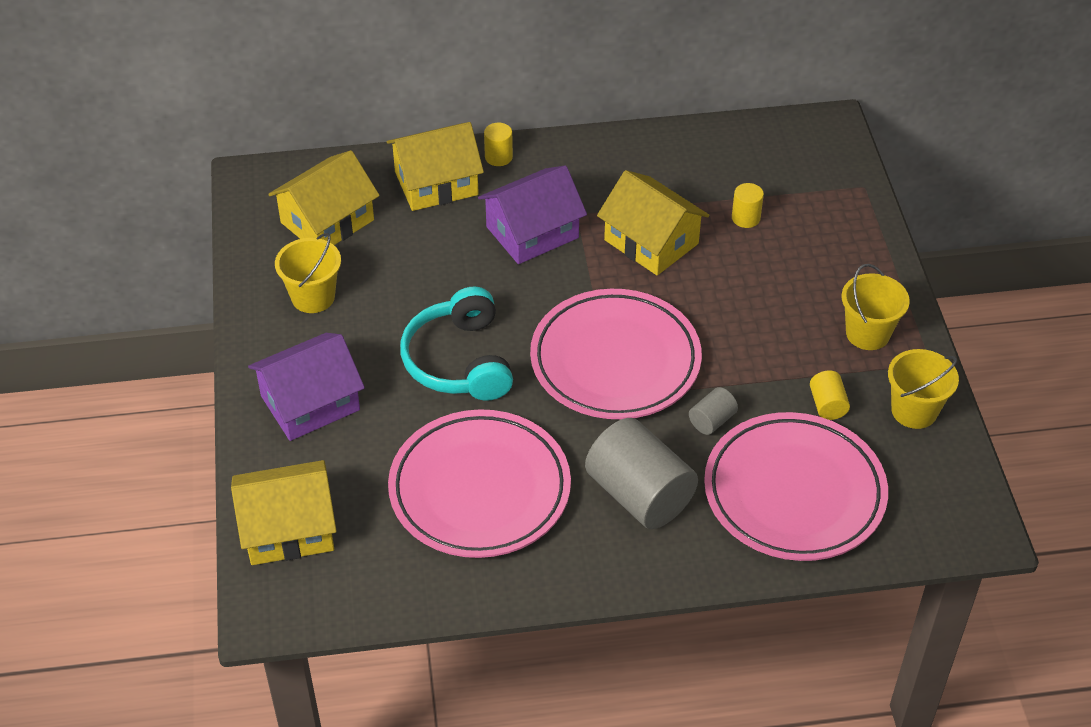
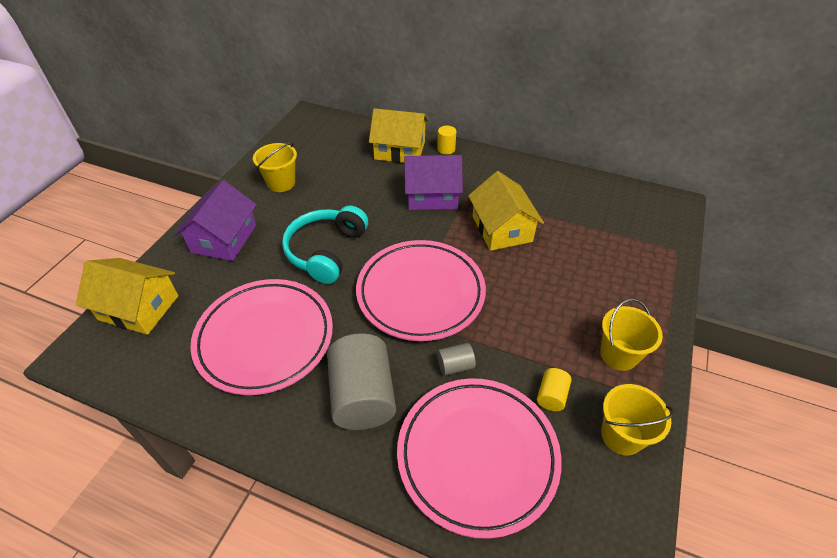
camera: 30 degrees right, 0 degrees up
(310, 403) = (224, 238): purple house -> purple house turned 75 degrees counterclockwise
(327, 221) = (325, 148): yellow house -> none
(745, 218) = (576, 238): yellow cylinder -> none

